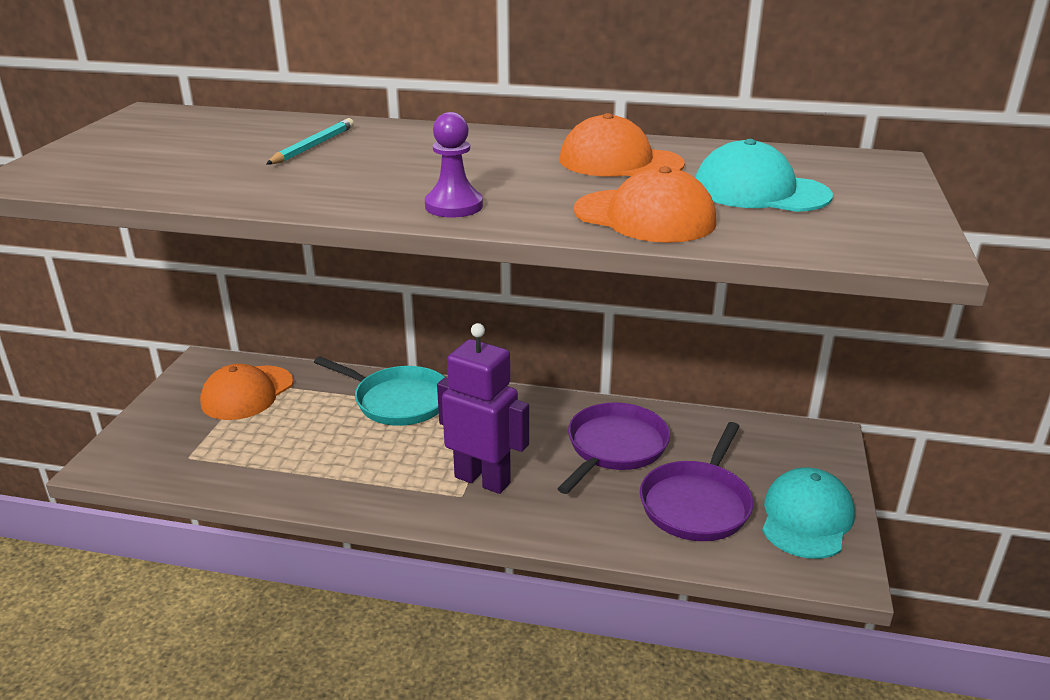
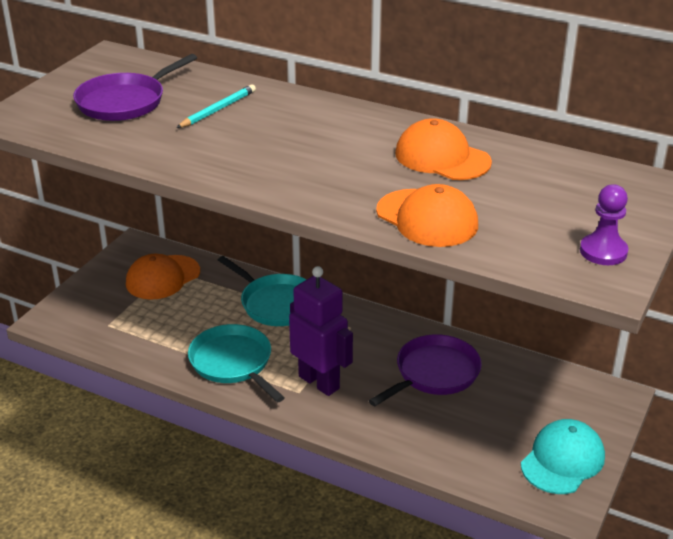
camera: 15 degrees right, 5 degrees up
(366, 475) = (233, 363): none -> turquoise pan
(454, 206) = (294, 188): purple pawn -> purple pawn (603, 251)
(697, 504) = (479, 432): purple pan -> purple pan (124, 102)
(760, 191) = (532, 204): turquoise cap -> none

